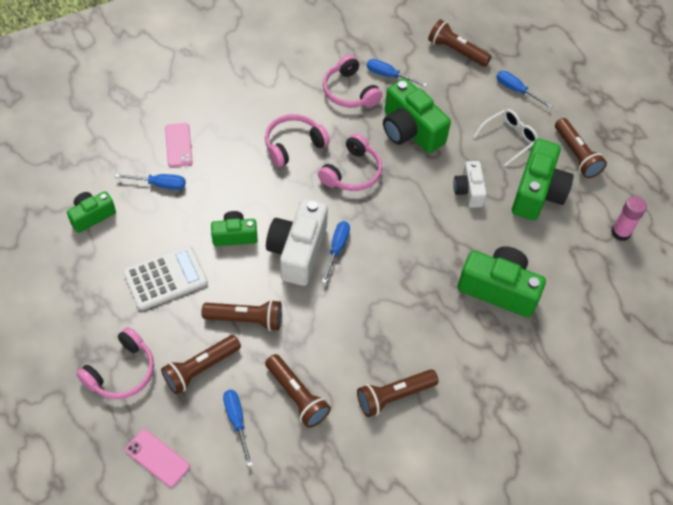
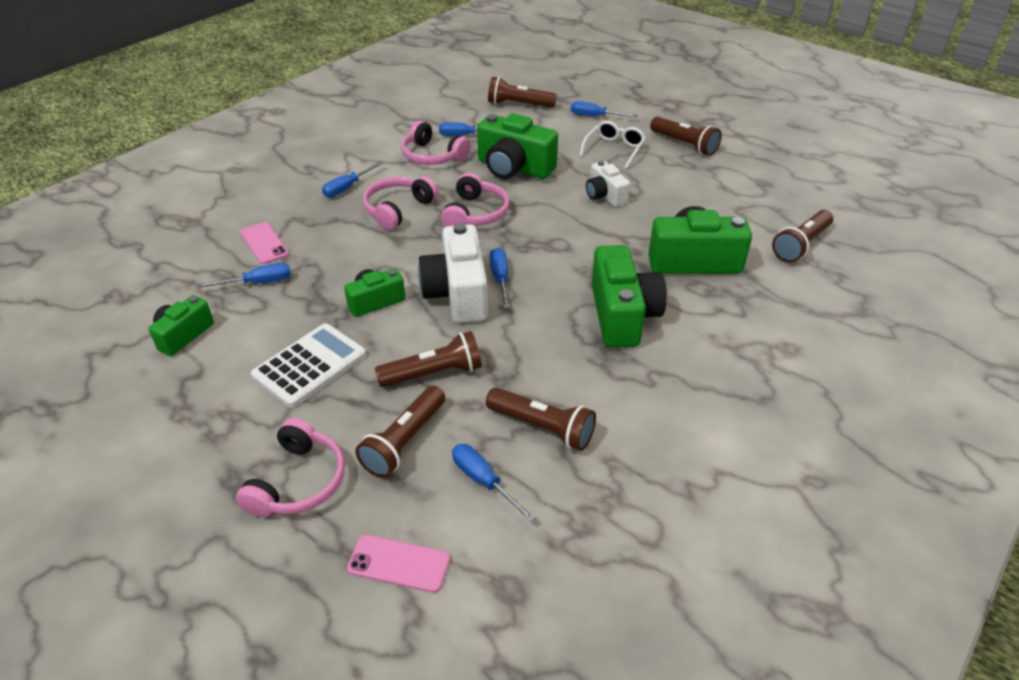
camera: 20 degrees left, 15 degrees down
(265, 105) = (348, 187): none -> blue screwdriver
(394, 396) = (655, 388): brown flashlight -> brown flashlight (801, 245)
(537, 192) = (671, 179): green camera -> green camera (622, 315)
(620, 232) = (770, 186): pink glue stick -> none

